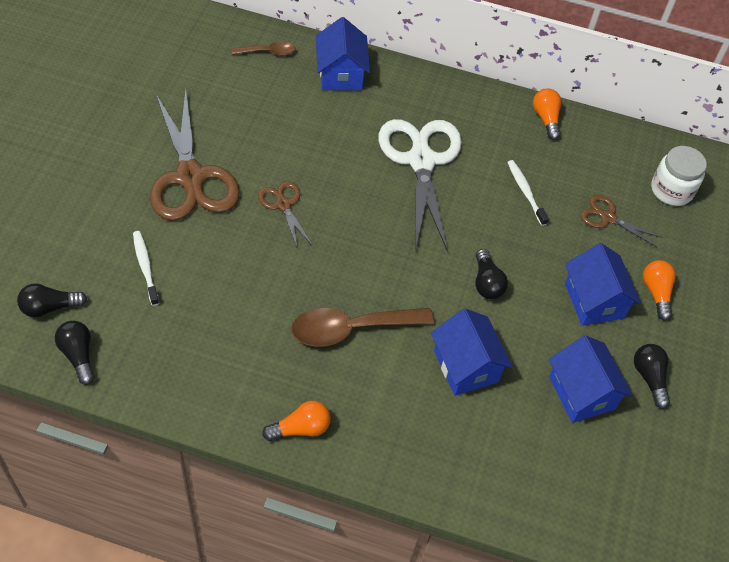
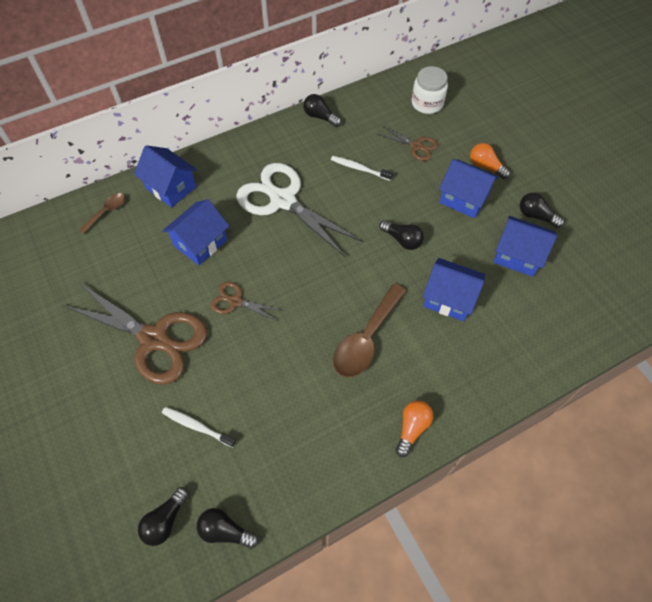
camera: 40 degrees left, 5 degrees up
(311, 137) = (200, 243): none -> blue house
(546, 119) = (320, 117): orange light bulb -> black light bulb
(608, 218) = (416, 146): brown scissors -> brown scissors turned 135 degrees counterclockwise

